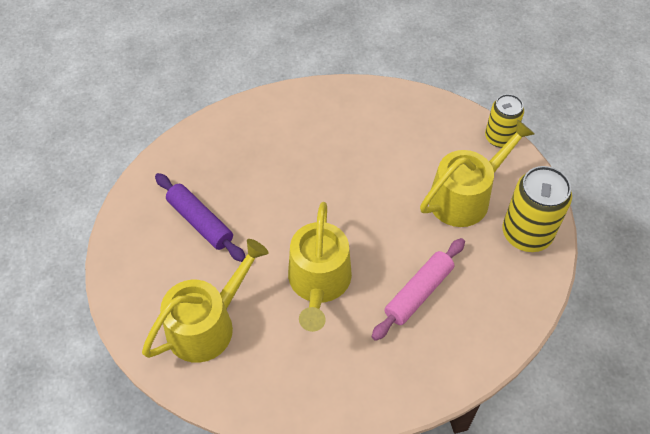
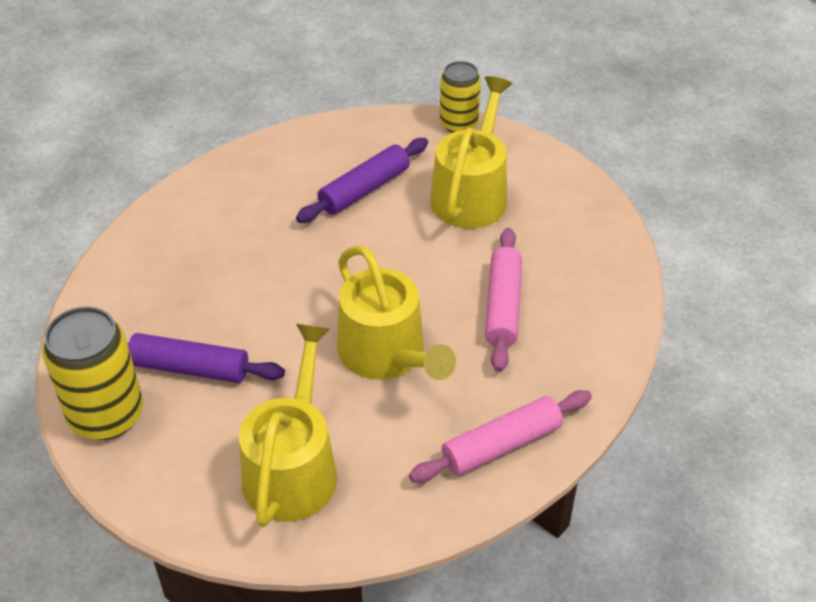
camera: 35 degrees left, 10 degrees down
(338, 390) = (501, 445): none -> pink rolling pin
(397, 155) = (364, 189): none -> purple rolling pin
(526, 234) = (562, 197): yellow can -> yellow can (106, 415)

